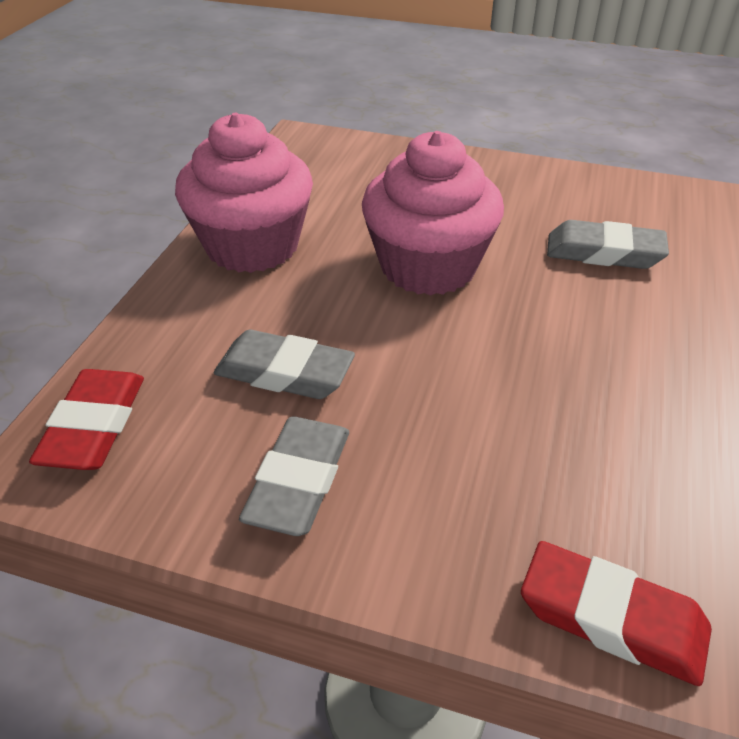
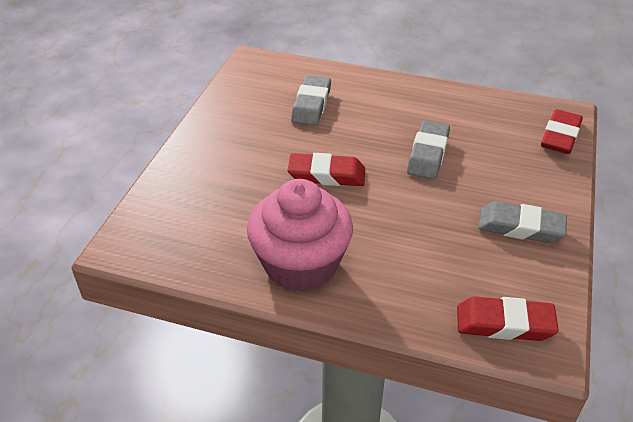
camera: 90 degrees left, 0 degrees up
(284, 372) = (439, 237): grey eraser -> grey eraser (428, 154)
(428, 266) = (326, 175): pink cupcake -> red eraser

